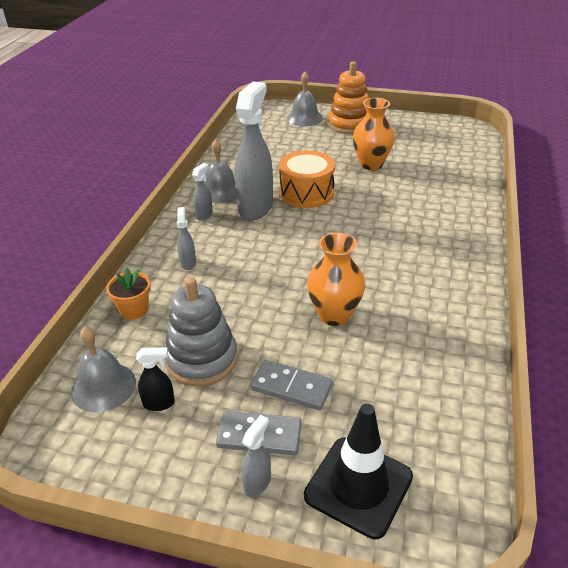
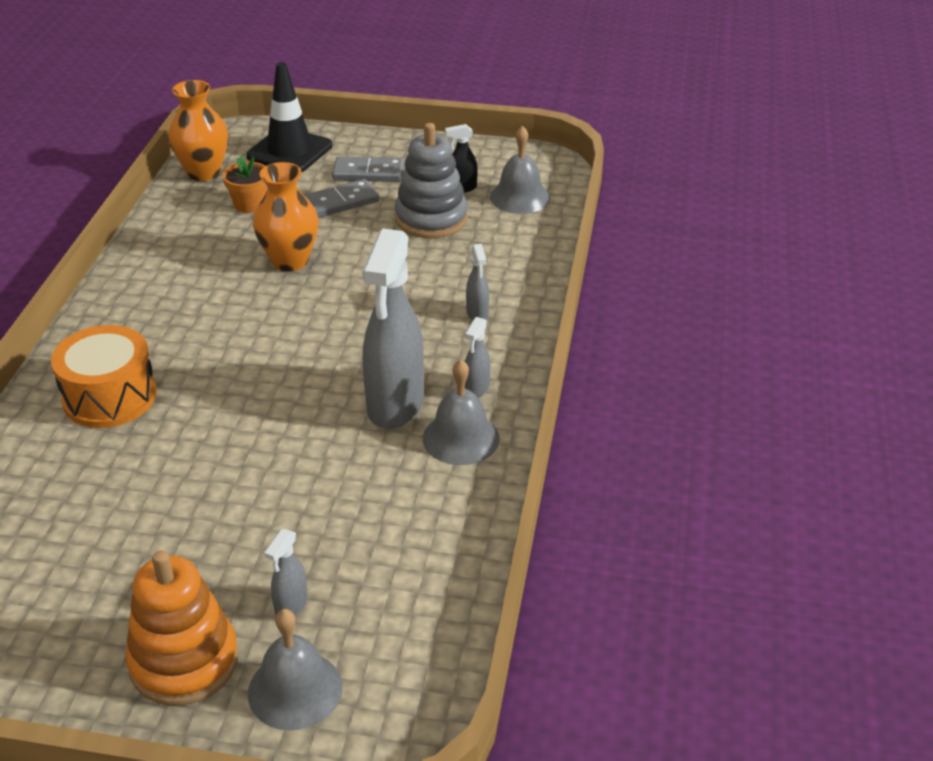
camera: 175 degrees right, 0 degrees up
(134, 310) = (523, 259): orange flower pot -> orange flower pot (249, 204)
(257, 482) = (368, 150): grey spray bottle -> grey spray bottle (291, 606)
(291, 387) = (340, 202): grey domino -> grey domino turned 45 degrees counterclockwise
(306, 193) = (308, 439): orange drum -> orange drum (109, 397)
(371, 164) = (173, 517): orange vase -> orange vase (204, 172)

